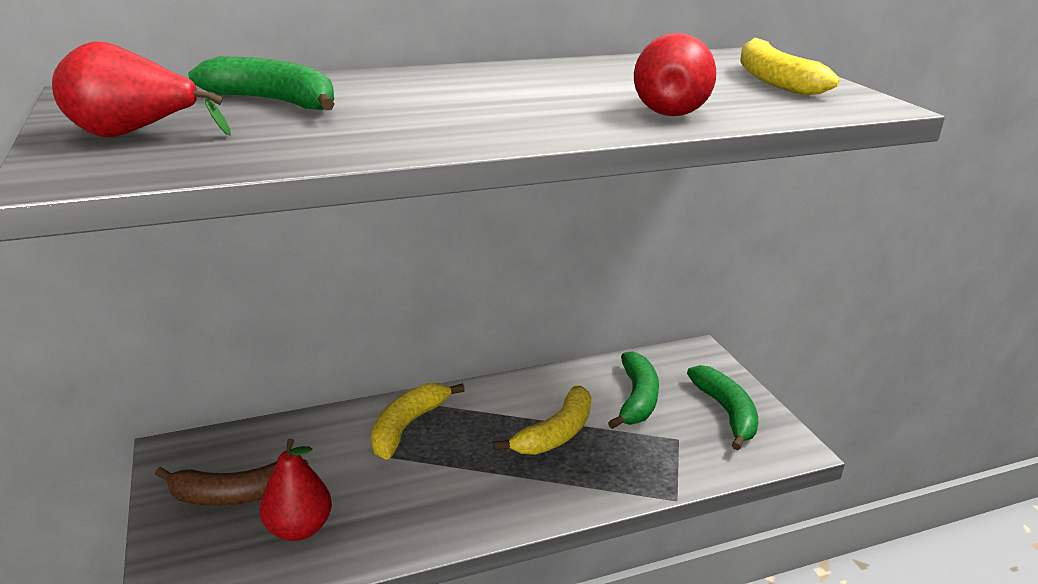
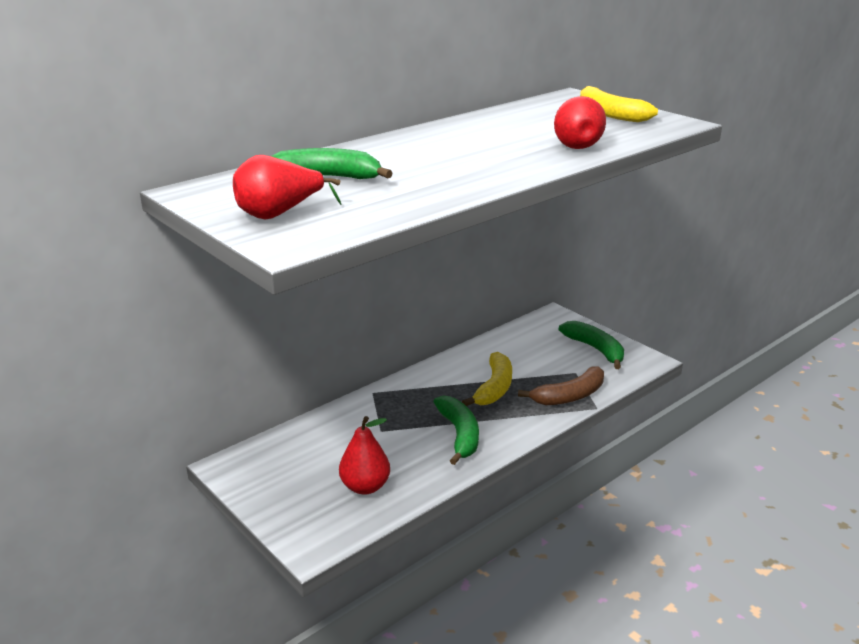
camera: 20 degrees left, 0 degrees up
(236, 494) = (301, 479): brown banana -> brown banana (569, 396)
(408, 426) = (388, 408): yellow banana -> none
(636, 399) = (532, 354): green banana -> green banana (459, 435)

